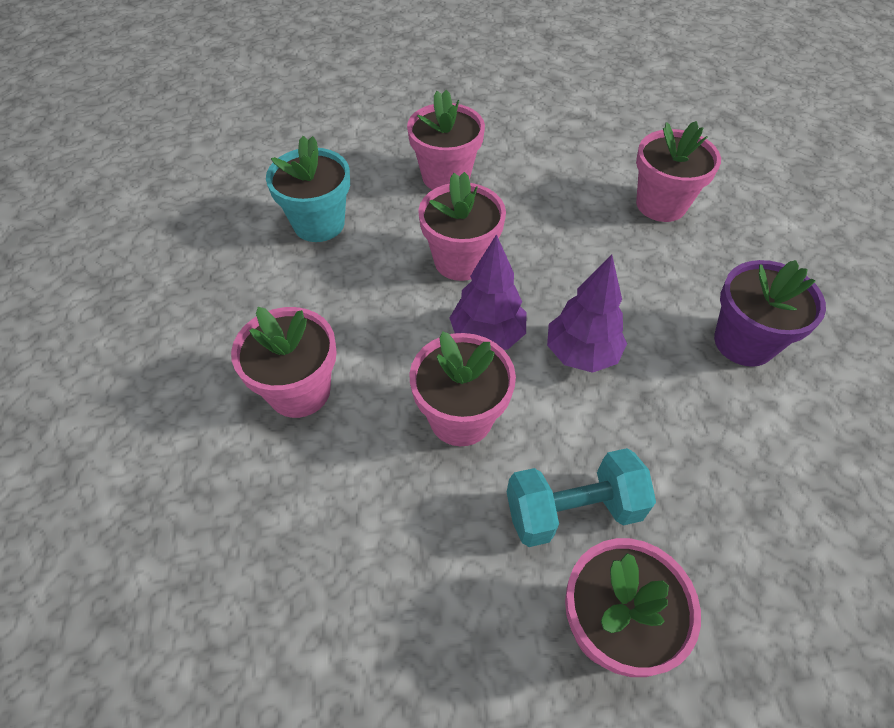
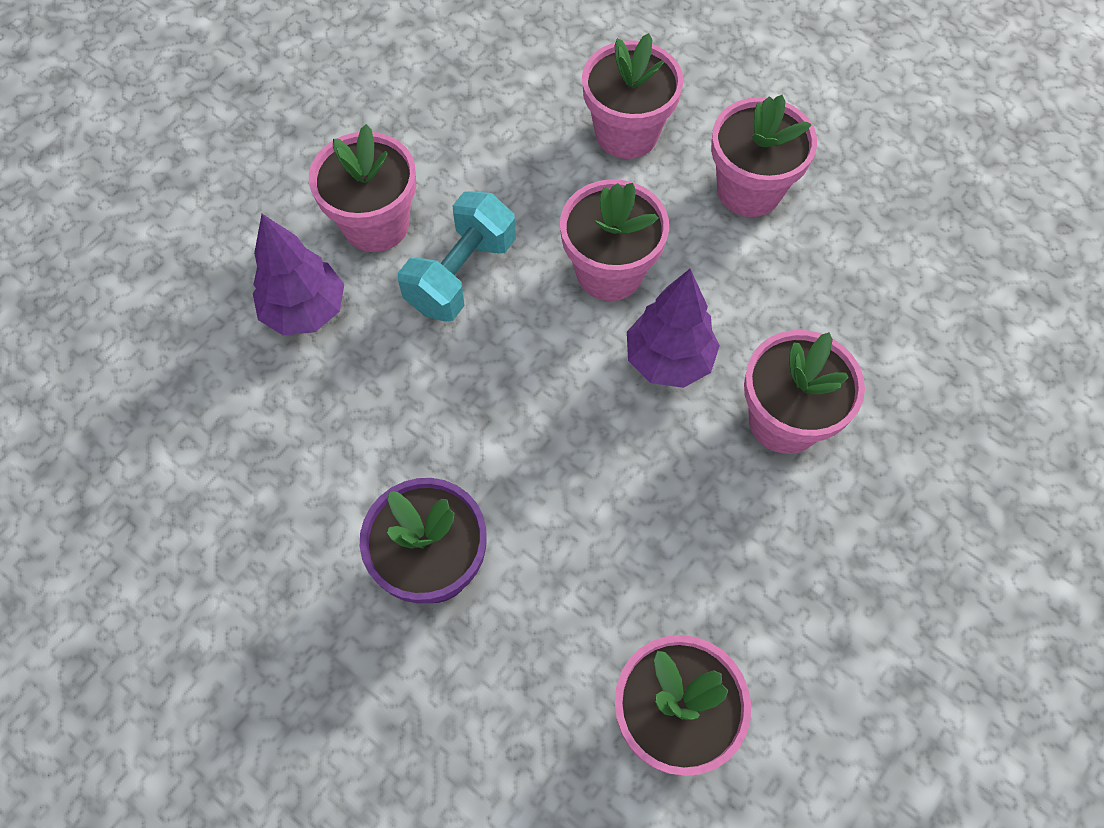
camera: 135 degrees right, 10 degrees up
(319, 224) = (961, 340): turquoise flower pot -> none
(446, 176) = (939, 524): pink flower pot -> pink flower pot (626, 134)
(581, 354) = (572, 414): purple tree -> purple tree (305, 311)

